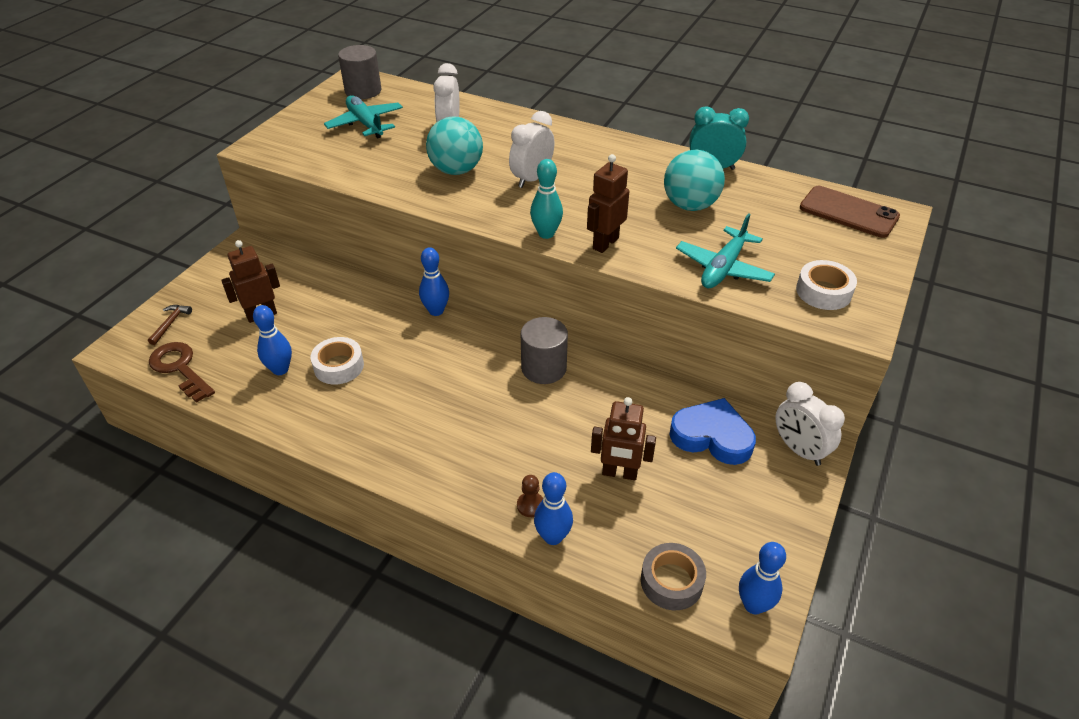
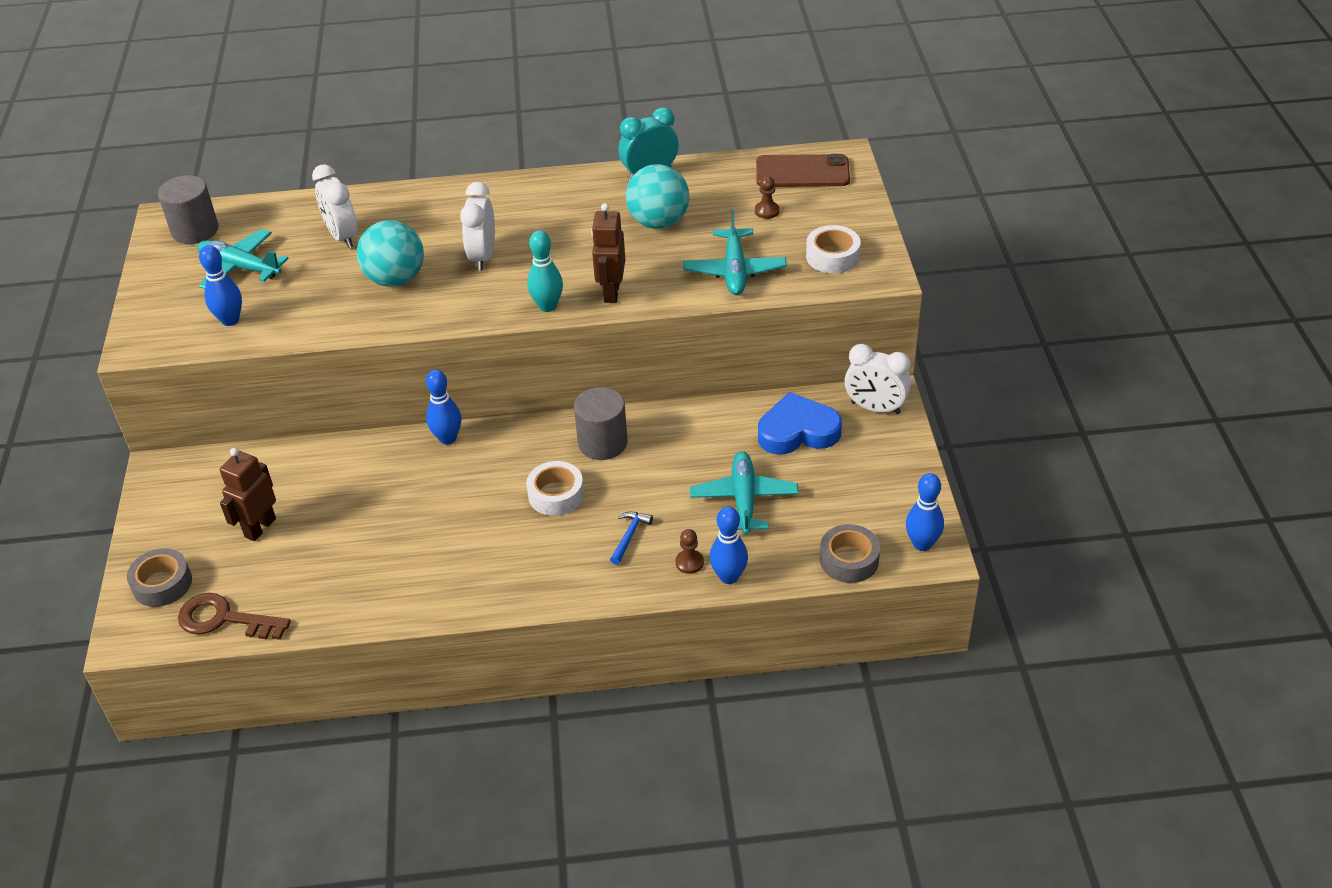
camera: 30 degrees left, 0 degrees up
(170, 323) = (162, 584): brown hammer -> grey tape
(280, 369) = (337, 568): blue bowling pin -> blue bowling pin (230, 320)
(339, 366) = (397, 536): white tape -> white tape (556, 494)
(502, 455) = (629, 536): none -> blue hammer
(619, 473) = (744, 499): brown robot -> turquoise plane
(791, 231) = (767, 211): none -> brown pawn

